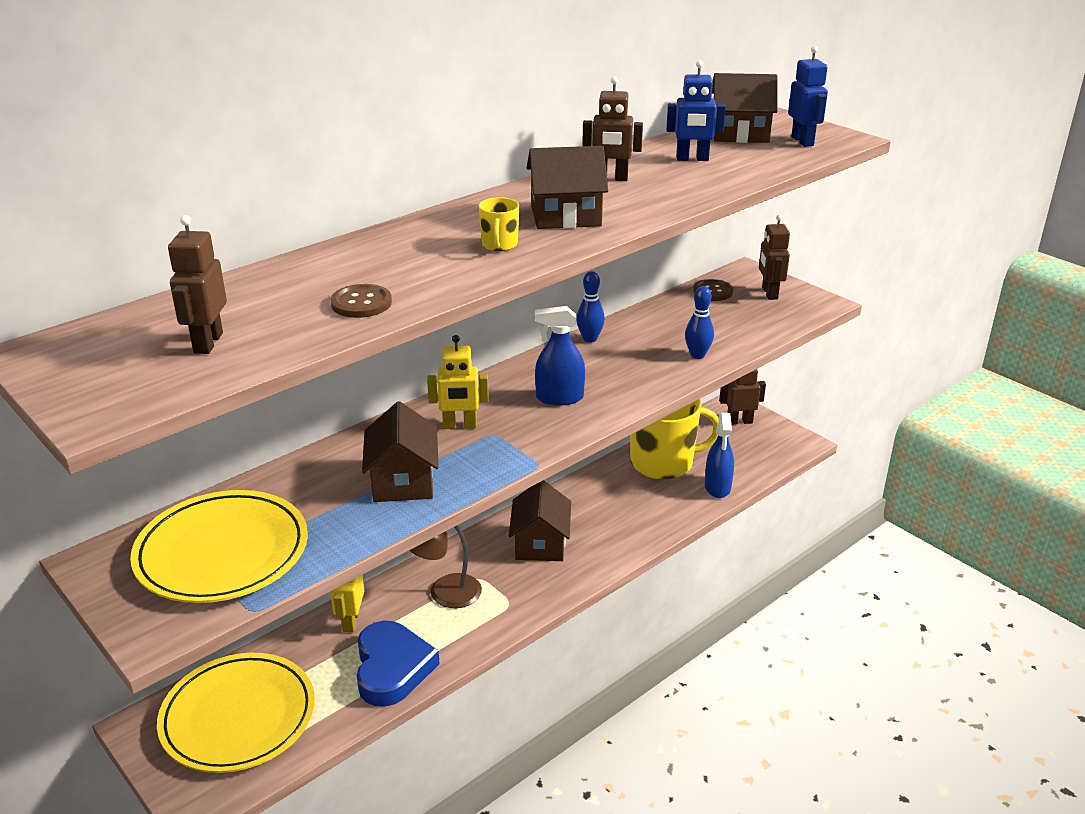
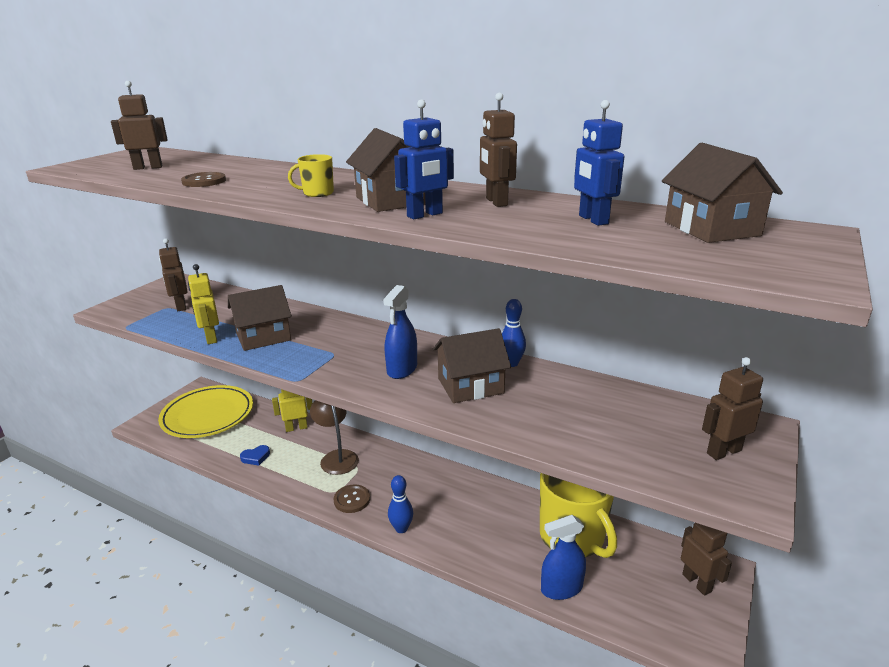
camera: 70 degrees right, 5 degrees down
(222, 552) = (180, 306): yellow plate -> brown robot
(392, 668) = (256, 457): blue heart -> blue heart, size x0.43
(460, 426) = (340, 340): yellow robot -> yellow robot (211, 338)
(540, 543) = (411, 488): brown house -> brown house (470, 386)
(559, 398) = (402, 369): blue spray bottle -> blue spray bottle turned 135 degrees counterclockwise
(697, 355) = (530, 425): blue bowling pin -> blue bowling pin (401, 528)
(713, 291) = (680, 412): brown button -> brown button (352, 500)
(802, 141) = (747, 257): blue robot -> blue robot (425, 215)

